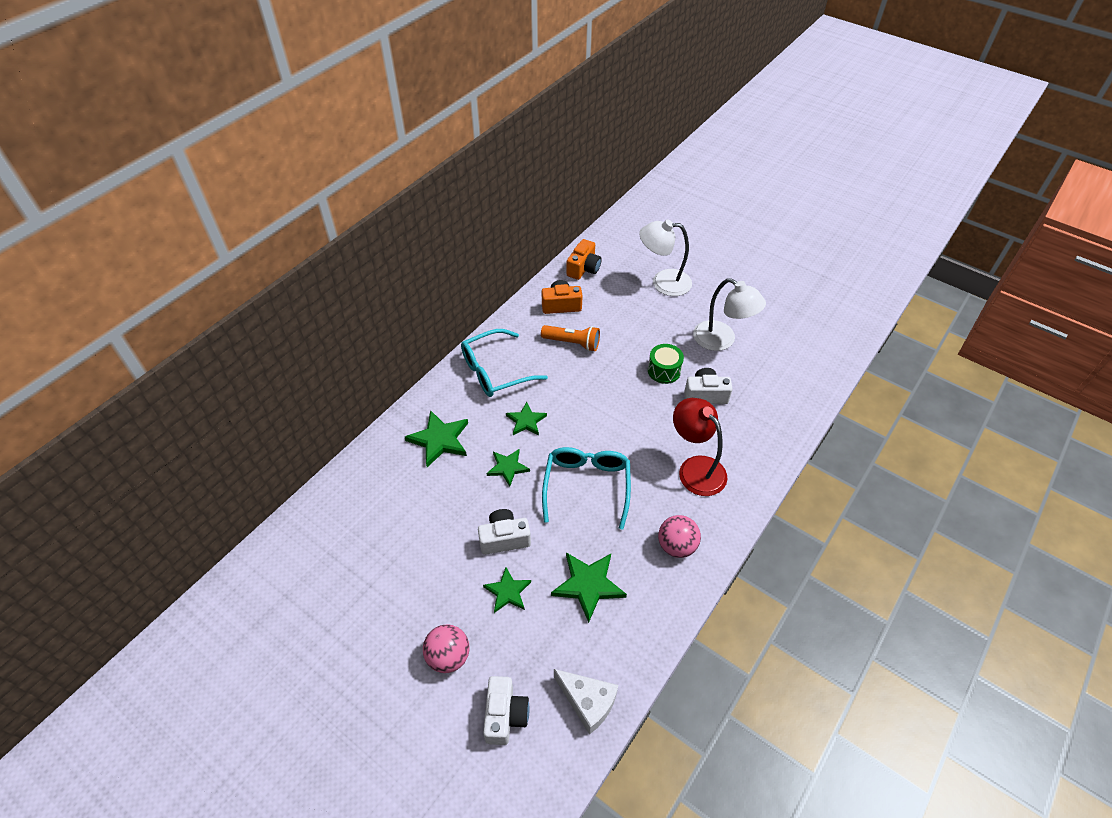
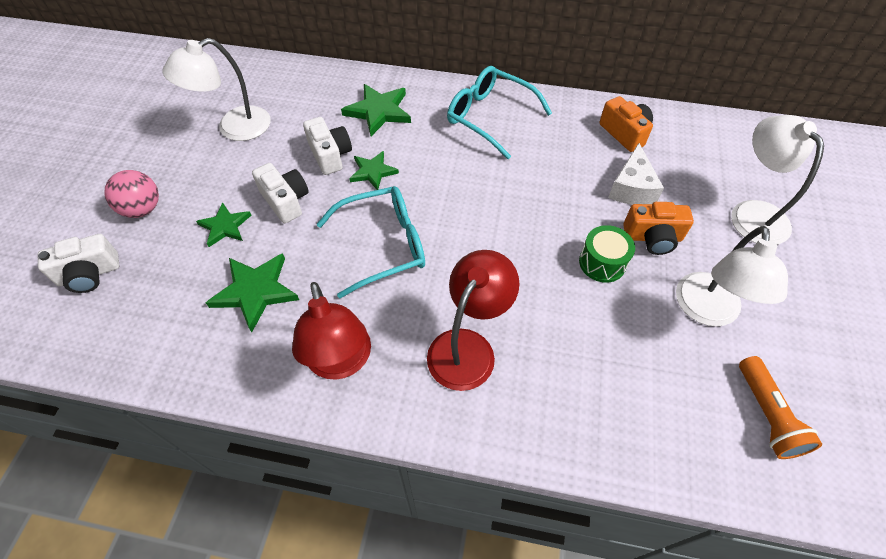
camera: 65 degrees right, 5 degrees up
(387, 556) = (234, 128): none -> white lamp
(526, 421) = (441, 164): green star -> none
(572, 343) = (576, 162): orange flashlight -> orange flashlight (766, 415)
(583, 268) = (699, 132): orange camera -> orange camera (652, 238)
(588, 702) = (115, 339): white cheese -> white cheese (631, 188)
(676, 546) = (341, 362): pink ball -> red lamp
(705, 395) = (595, 321): white camera -> white camera (330, 155)

